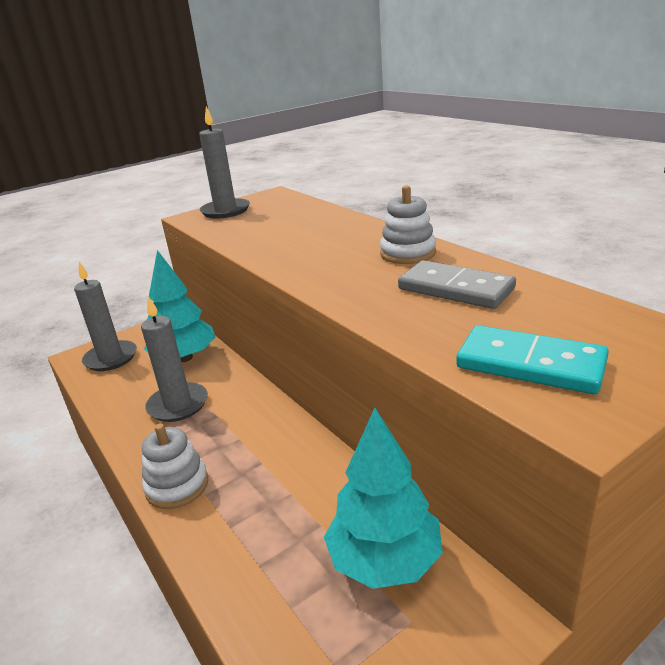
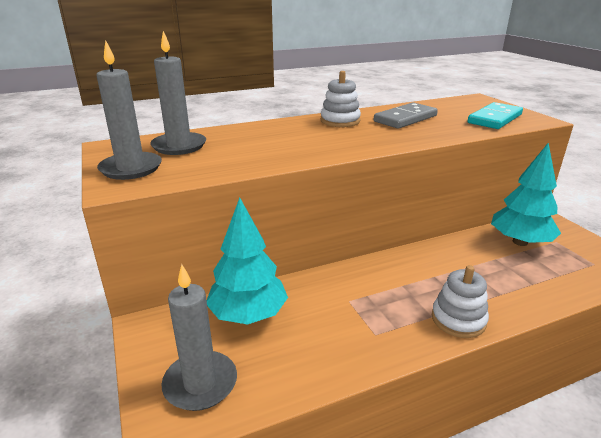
camera: 80 degrees left, 0 degrees up
(178, 405) = (340, 319): grey candle -> grey candle (179, 146)

